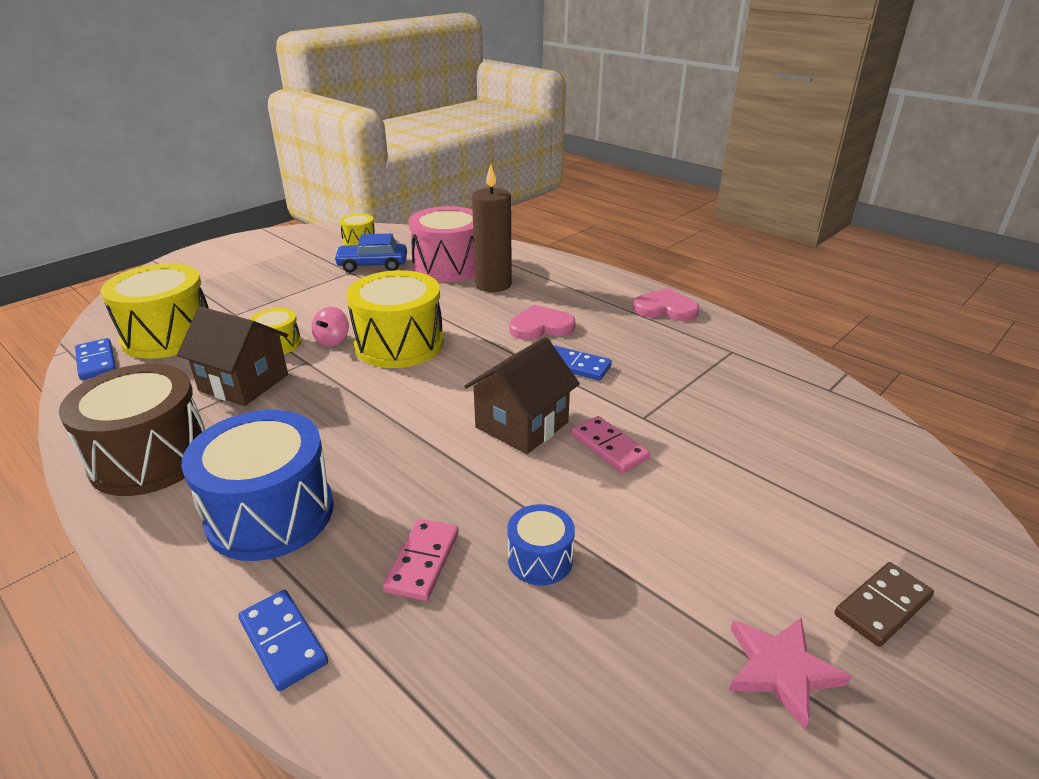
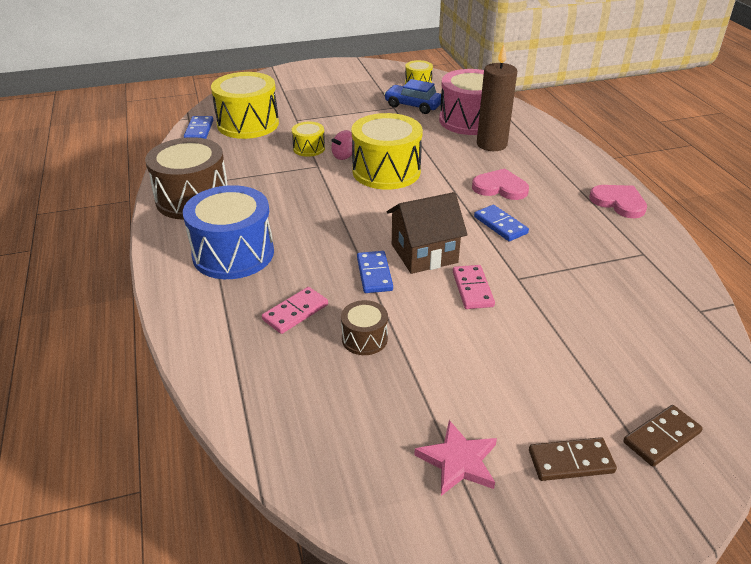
camera: 30 degrees right, 5 degrees up
(244, 383) = (271, 169): brown house -> none
(283, 641) = (195, 323): blue domino -> blue domino (374, 274)
(540, 559) = (364, 339): blue drum -> brown drum
(927, 535) = (661, 437): none -> brown domino

